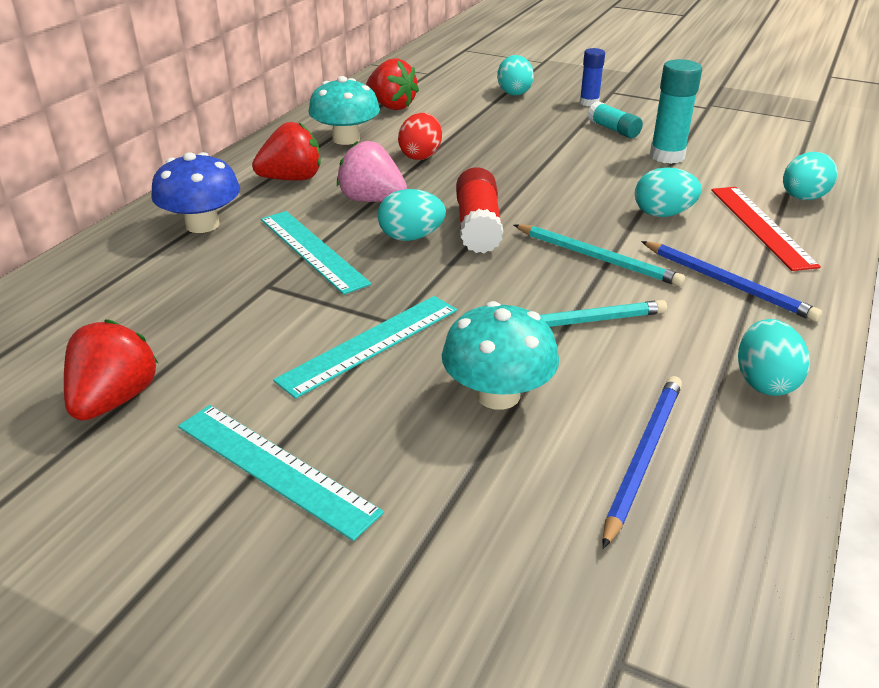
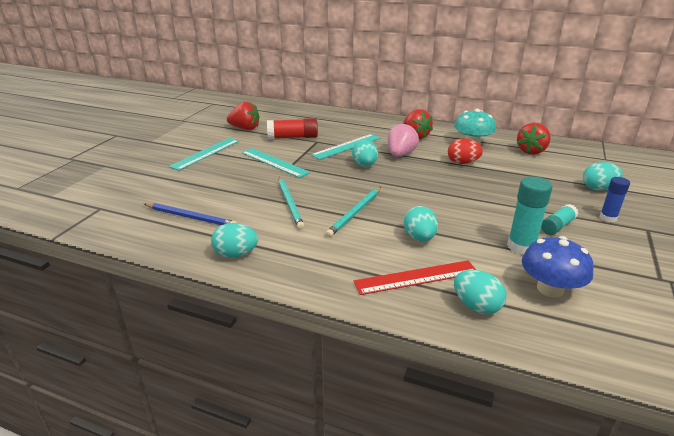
camera: 85 degrees right, 5 degrees down
(202, 225) = (363, 125): blue mushroom -> blue mushroom (550, 289)
(478, 226) = (381, 180): red glue stick -> red glue stick (293, 137)
(498, 395) = (237, 187): turquoise mushroom -> none
(727, 283) = (333, 254): blue pencil -> none

